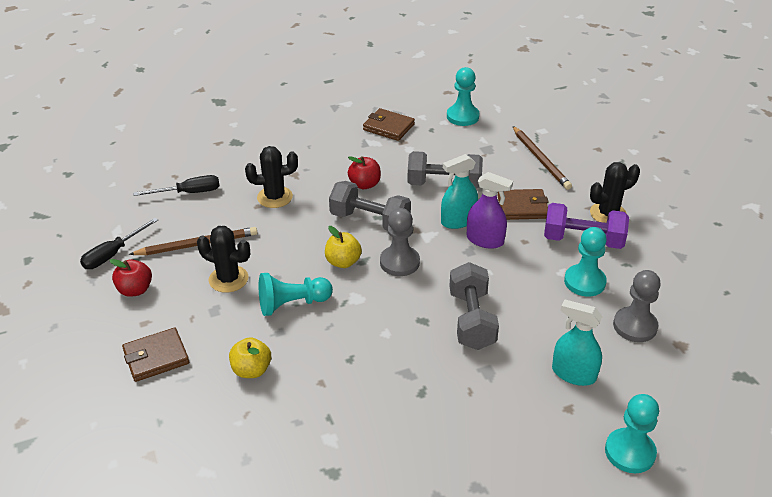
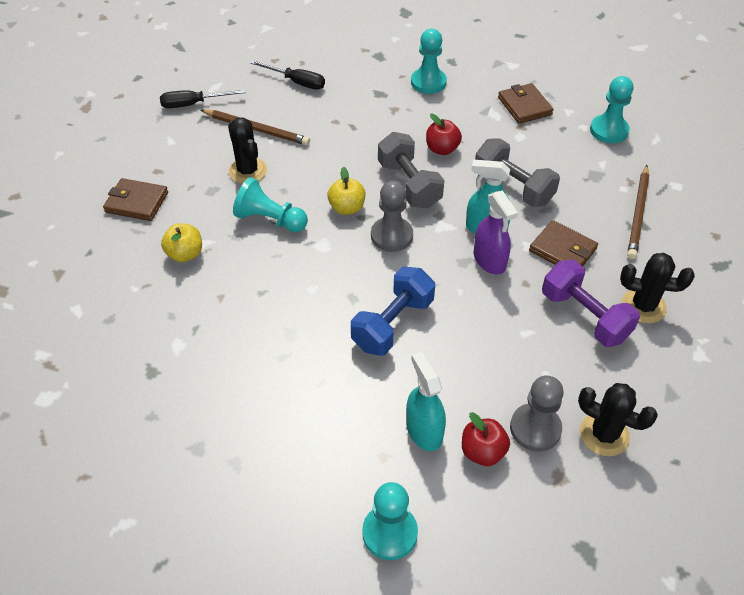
camera: 40 degrees right, 10 degrees up
(135, 290) = (178, 141): red apple -> red apple (482, 451)
(275, 197) = (356, 121): black cactus -> black cactus (604, 434)
(471, 320) = (393, 324): grey dumbbell -> blue dumbbell
(584, 282) = (537, 356): turquoise pawn -> turquoise pawn (428, 82)

